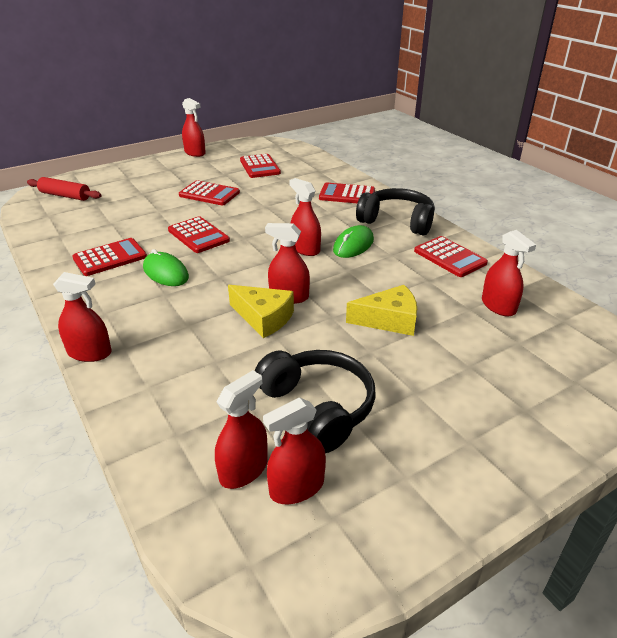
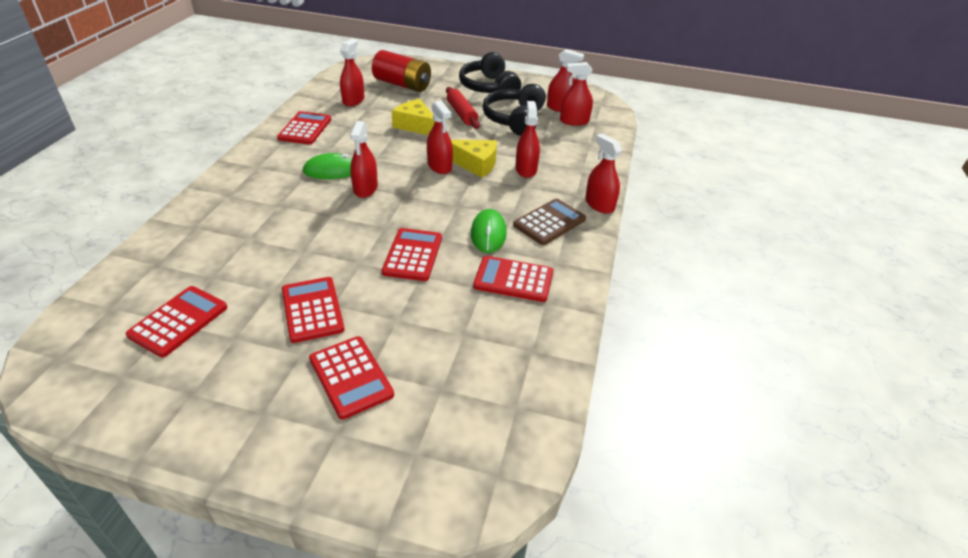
camera: 135 degrees left, 5 degrees up
(65, 196) = (458, 448): red rolling pin -> red rolling pin (461, 114)
(124, 307) = (549, 222): none -> brown calculator
(195, 153) = (162, 436): red spray bottle -> red spray bottle (526, 169)
(263, 318) = (475, 164): yellow cheese -> yellow cheese turned 120 degrees clockwise
(347, 195) = (220, 214): red calculator -> red calculator (351, 377)
(397, 221) = (261, 167): black headphones -> black headphones (489, 87)
(522, 362) = (402, 85): none -> red battery

